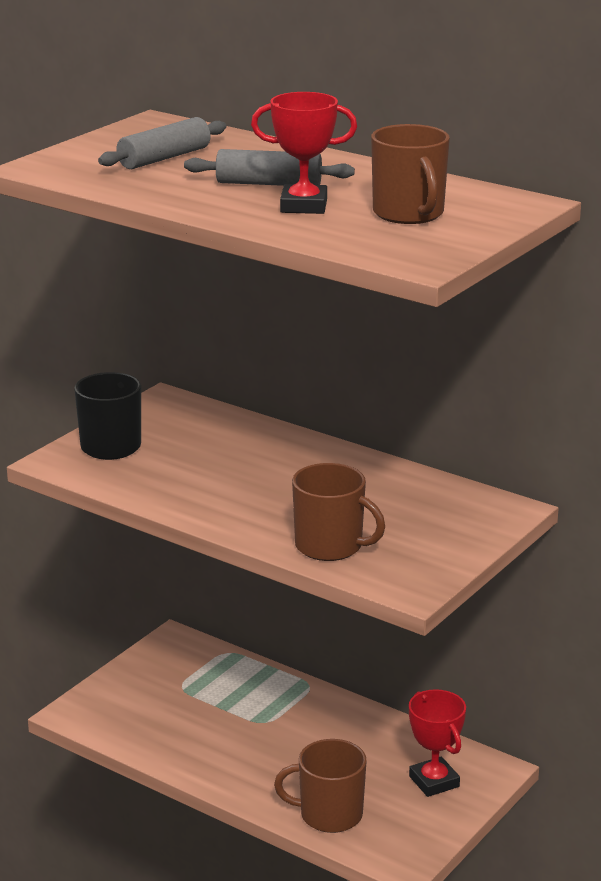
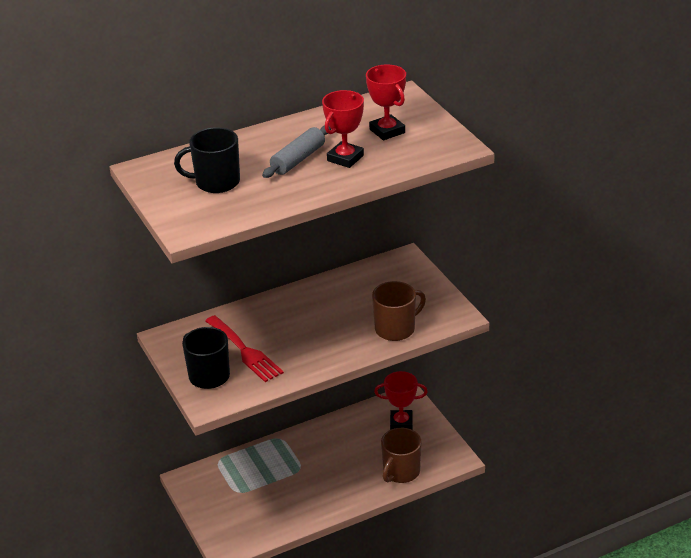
camera: 60 degrees left, 10 degrees up
(164, 158) = (216, 182): grey rolling pin -> black mug
(182, 455) = (245, 351): none -> red fork
(409, 214) = (387, 131): brown mug -> red trophy

